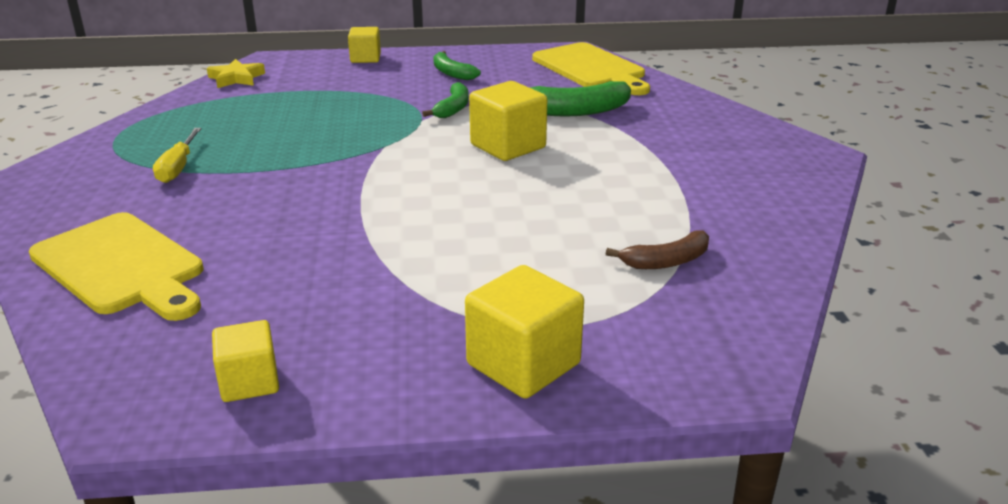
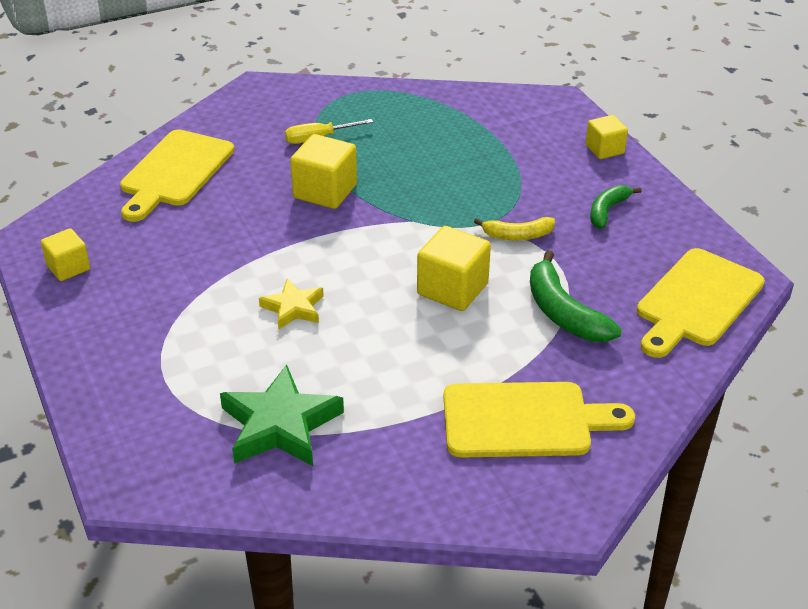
camera: 70 degrees right, 10 degrees up
(236, 78) = (501, 100): yellow star -> yellow star (293, 308)
(453, 108) = (517, 235): green banana -> yellow banana
(523, 364) = (115, 375): yellow cube -> yellow cube (325, 191)
(666, 261) = (280, 425): brown banana -> green star
(704, 149) = (524, 421): none -> yellow cutting board

